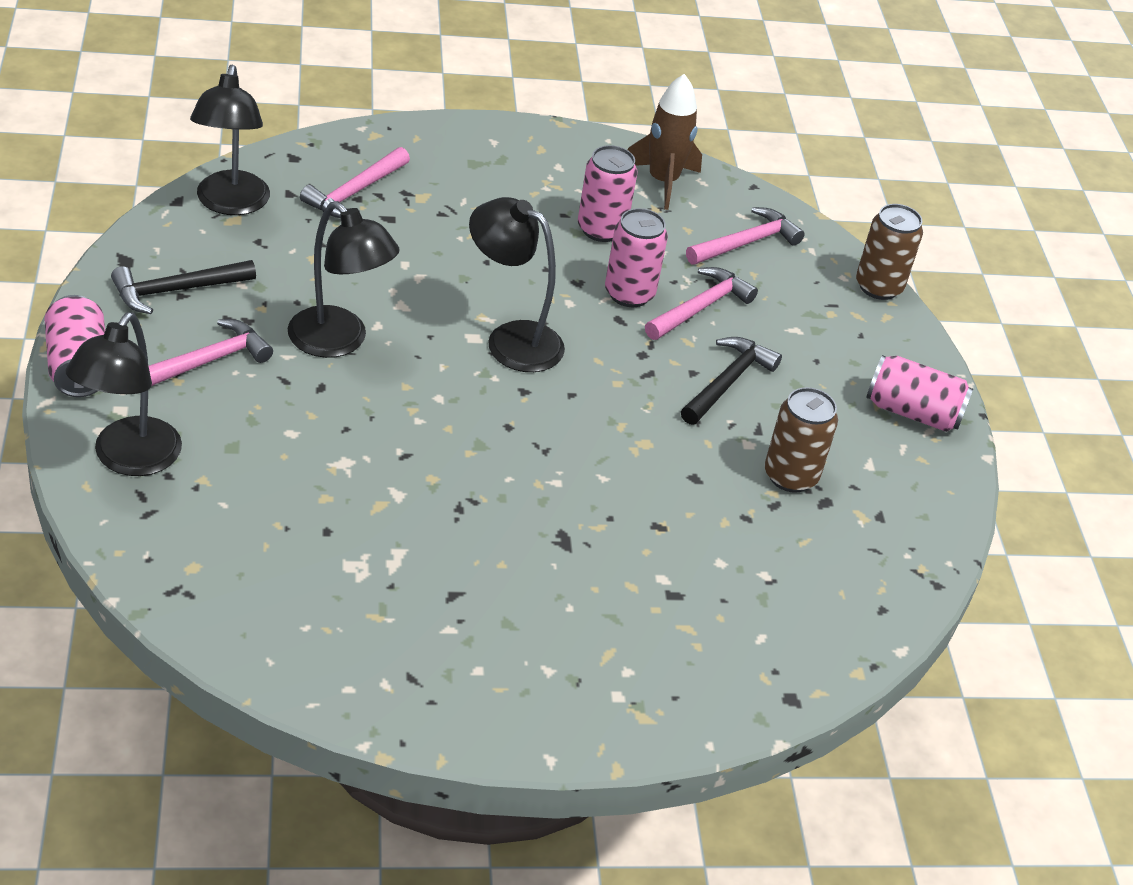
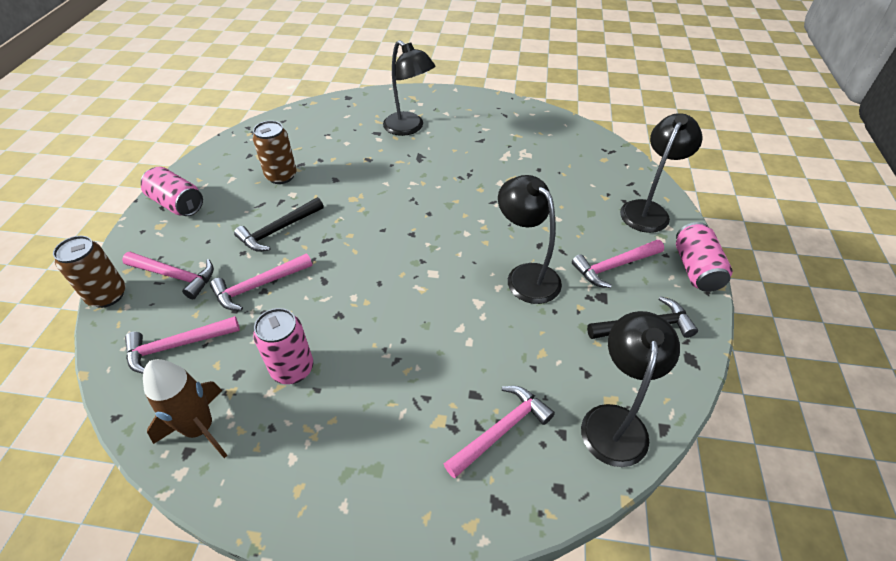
camera: 160 degrees left, 5 degrees up
(511, 339) = (407, 269): black lamp -> black lamp (409, 128)
(629, 294) = (305, 301): pink can -> none
(817, 312) = (175, 276): none -> pink hammer

